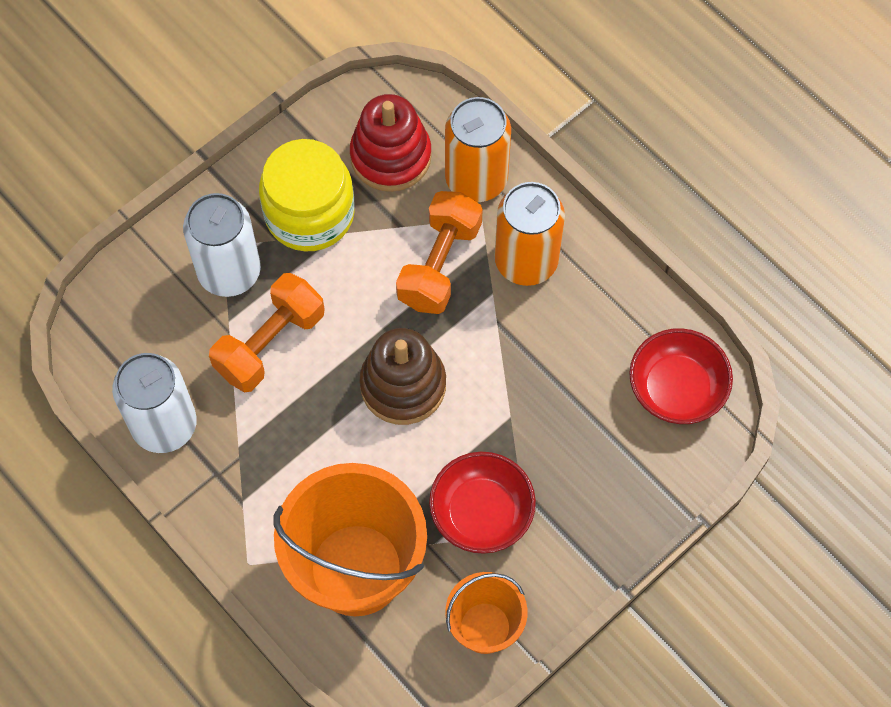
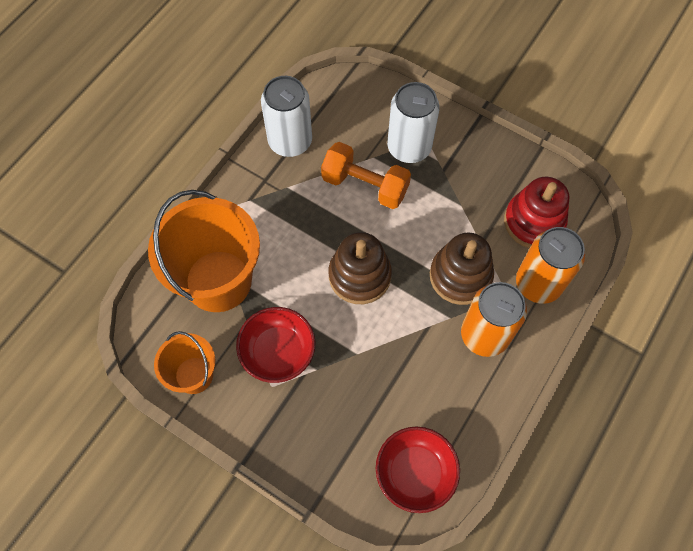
camera: 75 degrees right, 0 degrees up
(309, 213) = (469, 183): yellow jar -> none
(439, 264) = (460, 276): orange dumbbell -> brown stacking toy

